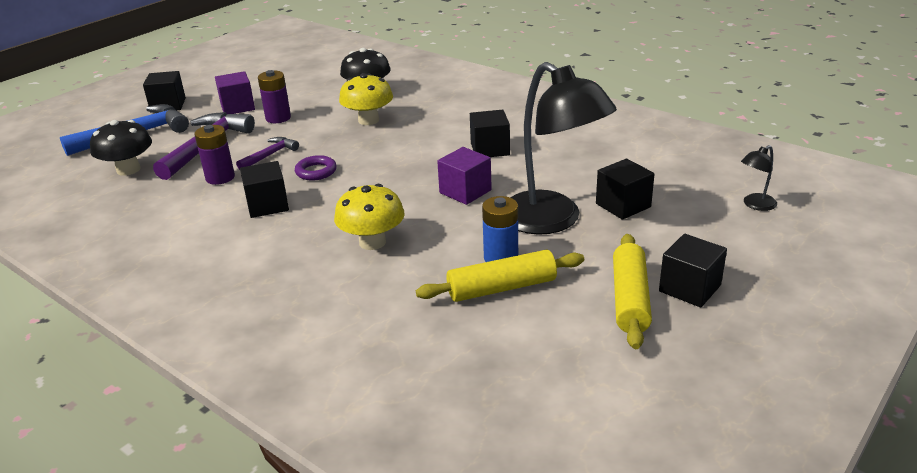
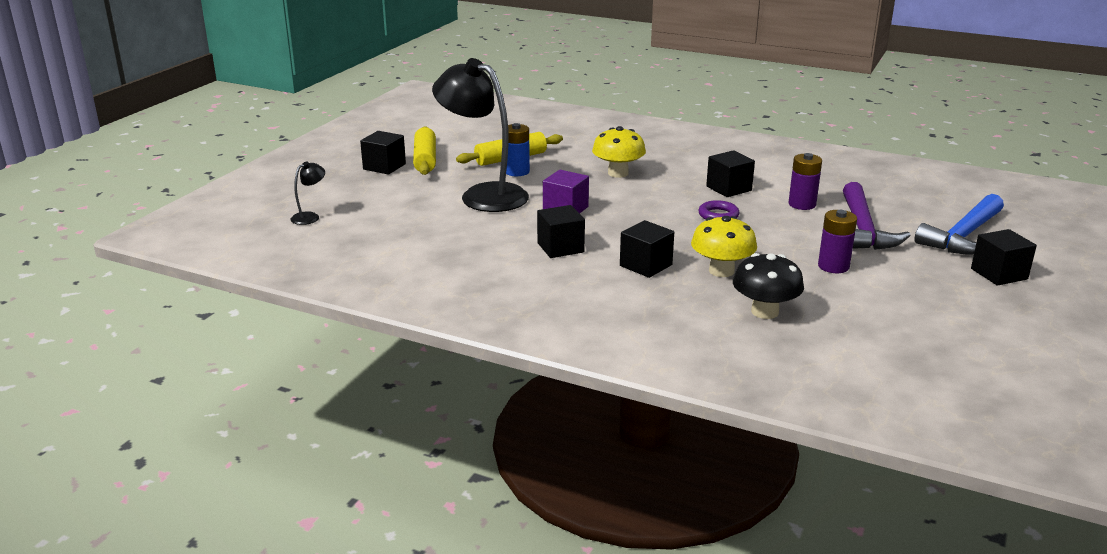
camera: 165 degrees right, 5 degrees down
(128, 170) = (901, 204): black mushroom -> none
(237, 107) = (906, 277): purple cube -> none
(270, 155) = (783, 226): purple hammer -> none
(623, 205) = (424, 209): black cube -> black cube (646, 265)

